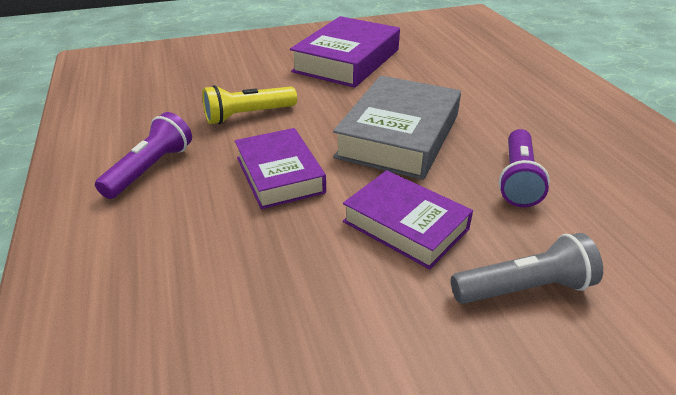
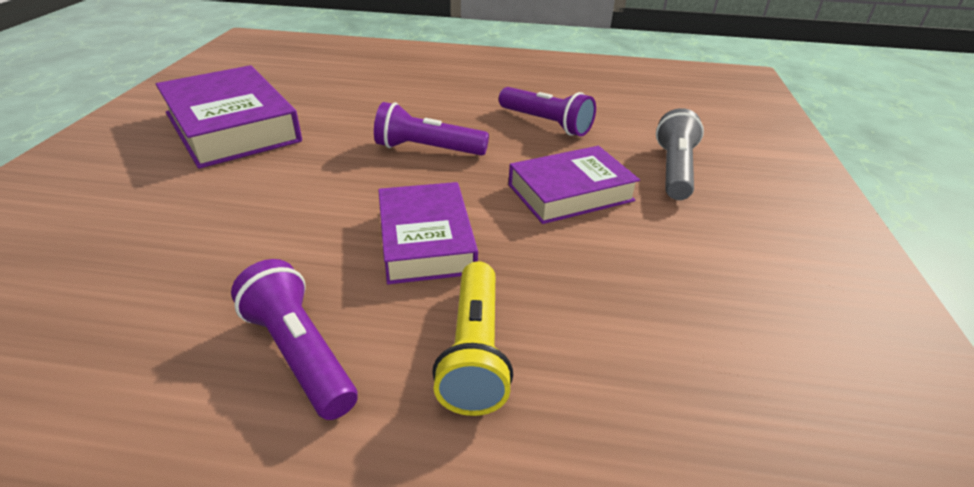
camera: 65 degrees left, 0 degrees up
(248, 115) = (263, 229): yellow flashlight -> yellow flashlight (474, 351)
(280, 175) = (426, 240): purple book -> purple book turned 75 degrees clockwise
(399, 136) = (428, 149): grey book -> purple flashlight

